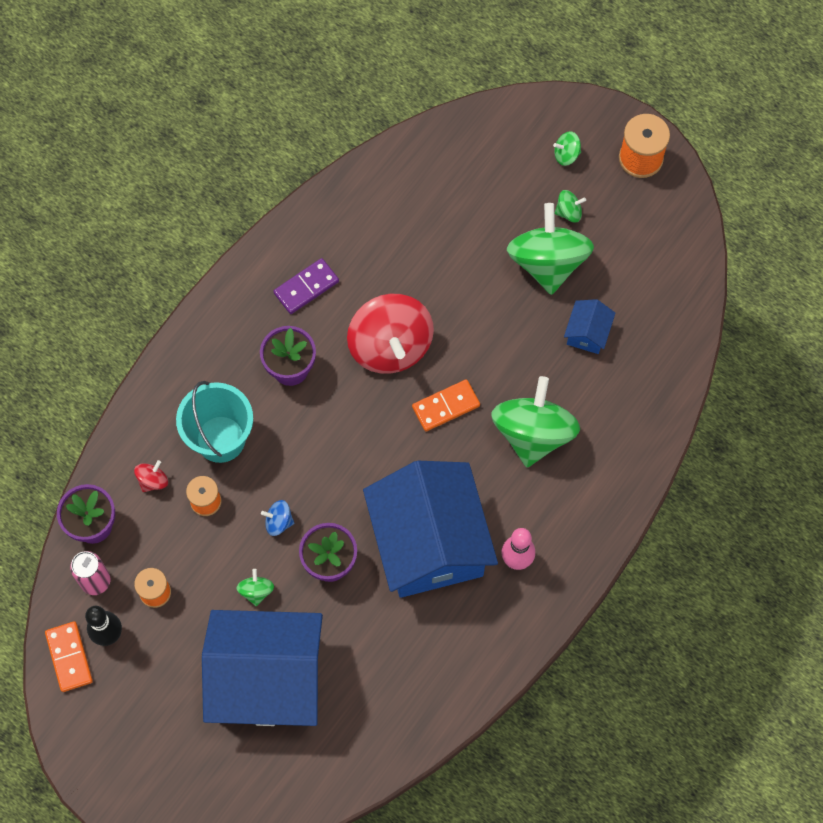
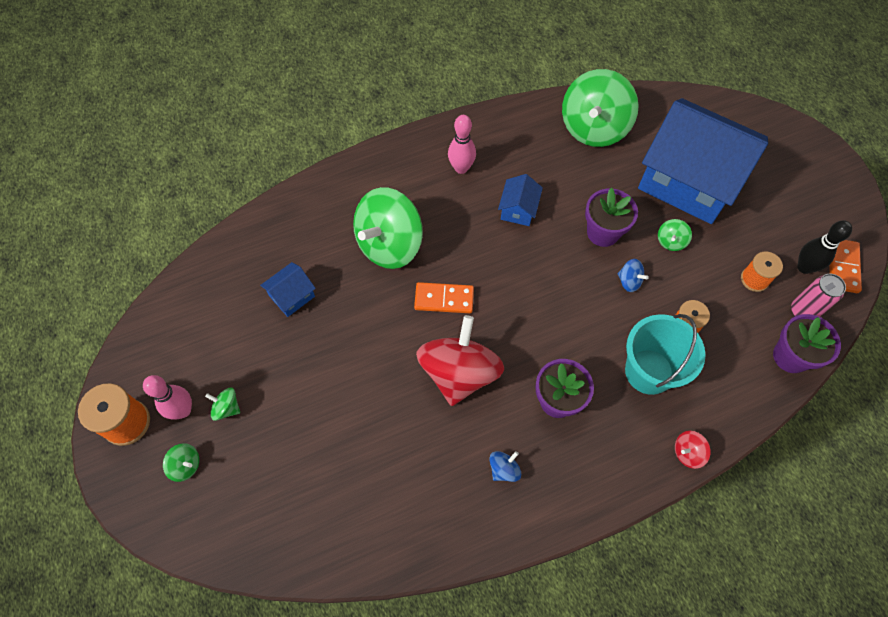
camera: 150 degrees left, 5 degrees down
(153, 480) = (724, 367): red spinning top -> red spinning top (687, 452)
(306, 287) = (504, 469): purple domino -> blue spinning top
(429, 542) = (518, 209): blue house -> blue house, size x0.40
(547, 262) = (279, 372): green spinning top -> green spinning top (594, 127)
(603, 191) = (183, 410): none -> pink bowling pin

